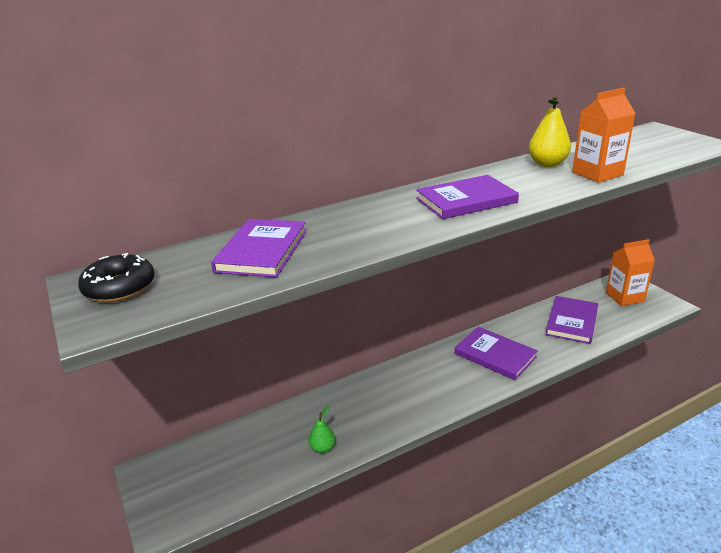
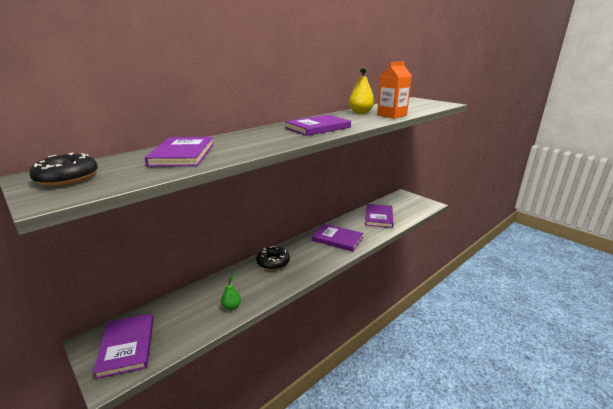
camera: 15 degrees left, 5 degrees down
(186, 485) = (127, 346): none -> purple book
(391, 385) = (273, 262): none -> black donut
(624, 297) = (405, 202): orange carton -> none

